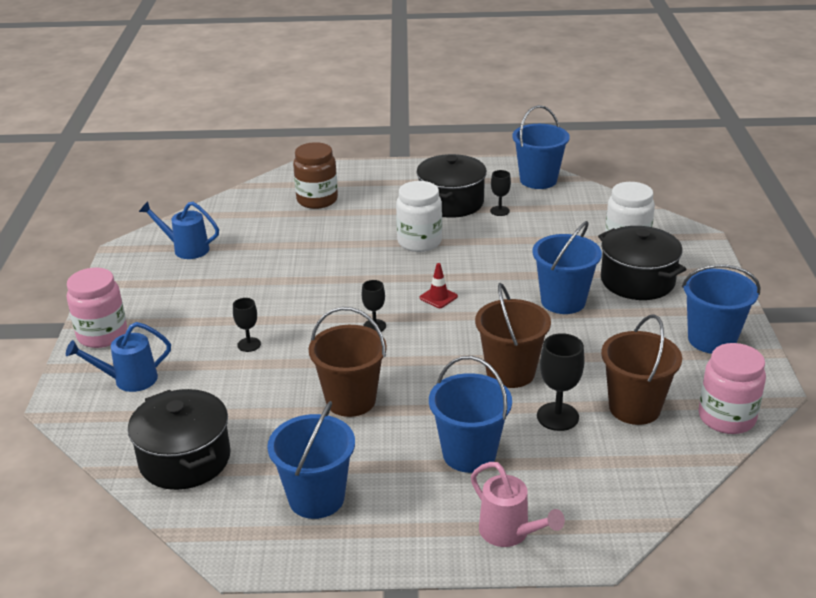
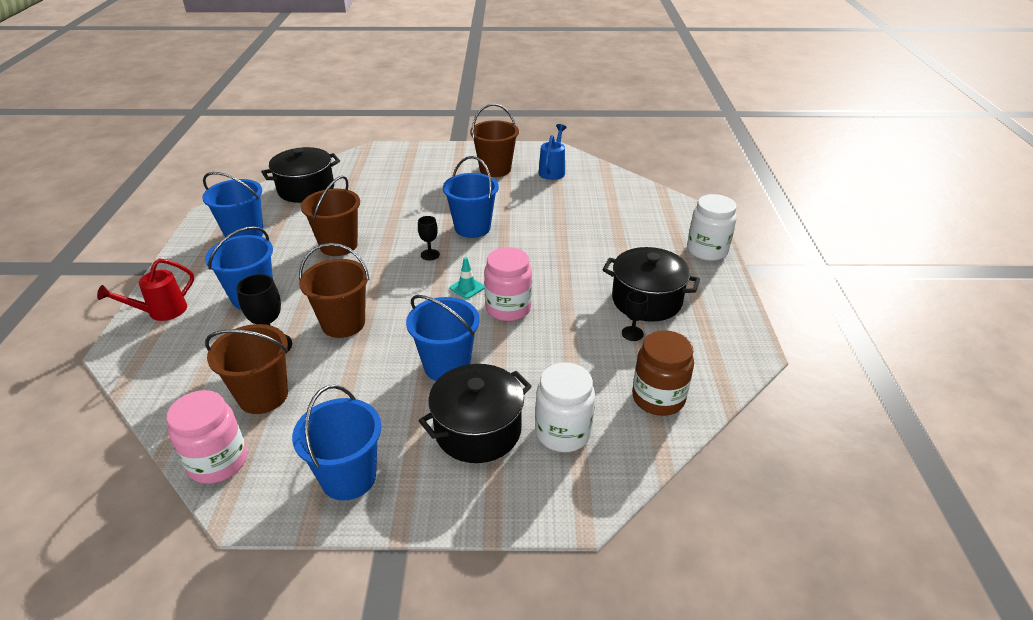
camera: 90 degrees right, 5 degrees up
(102, 335) = (445, 153): pink jar -> pink jar (508, 308)
(129, 380) = (393, 165): blue watering can -> none
(169, 290) = (495, 169): none -> brown bucket
(249, 344) = (420, 203): black goblet -> none
(317, 200) = (639, 223): brown jar -> brown jar (658, 398)
(419, 242) = (564, 279): white jar -> white jar (707, 250)
(438, 297) = (467, 288): red traffic cone -> turquoise traffic cone
(509, 533) = (162, 312): pink watering can -> red watering can
(538, 180) = (715, 369): blue bucket -> blue bucket (472, 228)

